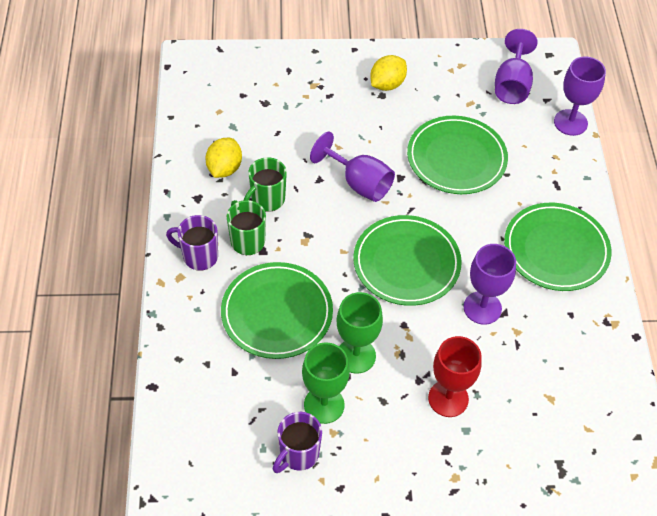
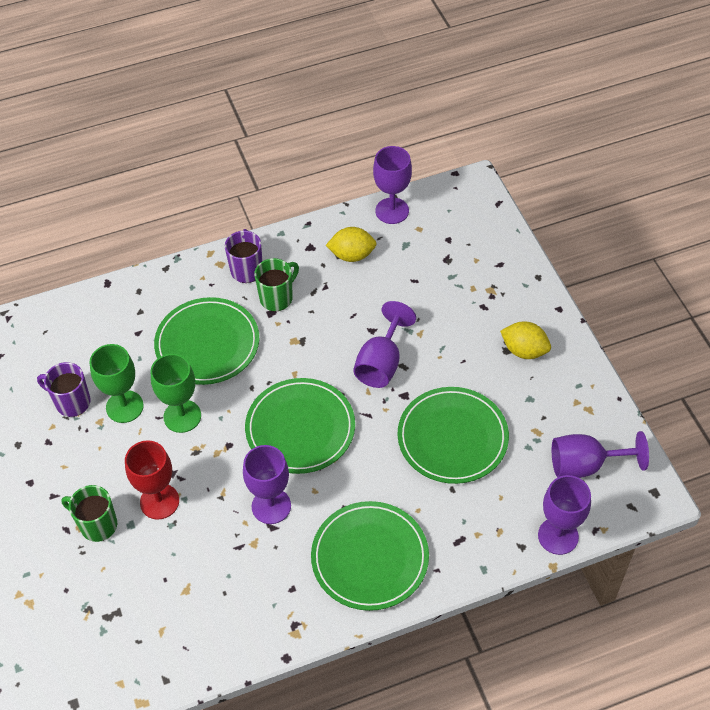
camera: 75 degrees right, 0 degrees up
(187, 124) = (392, 211): none -> purple goblet
(267, 200) = (329, 298): green mug -> green mug (97, 525)

